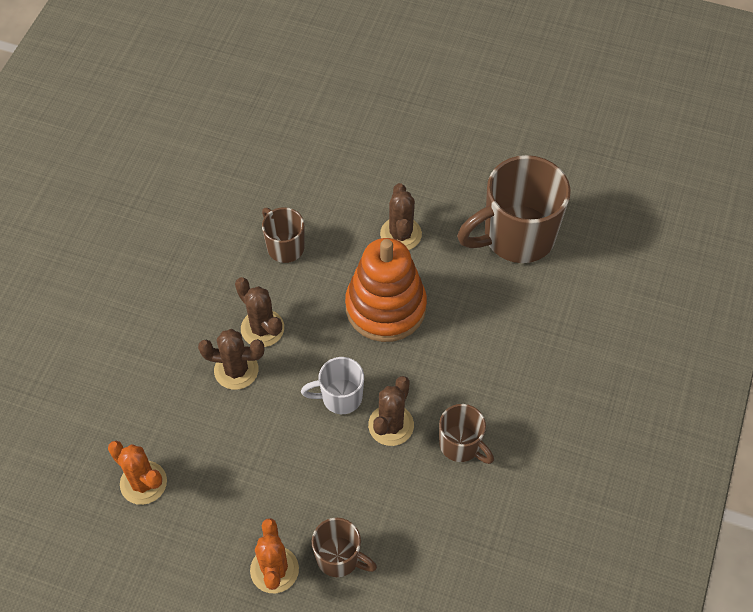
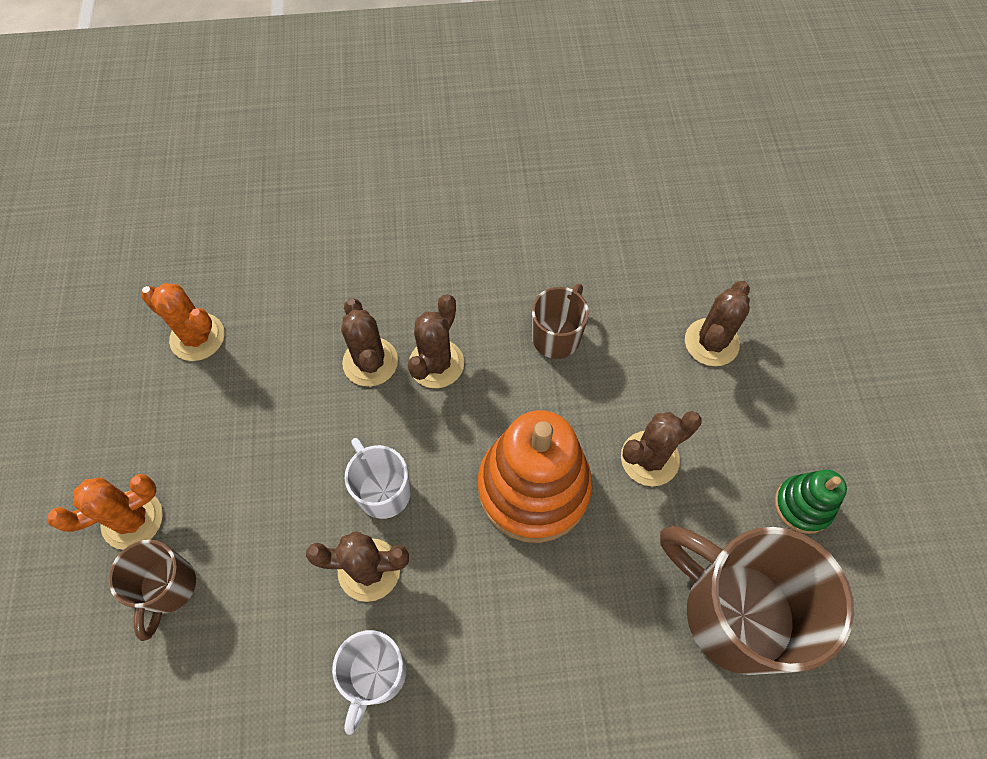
camera: 65 degrees right, 5 degrees up
(143, 483) = (197, 337): orange cactus -> orange cactus turned 75 degrees counterclockwise
(341, 162) = (711, 342): none -> brown cactus
(461, 445) = (376, 675): brown mug -> white mug
(472, 171) = (802, 505): none -> green stacking toy

